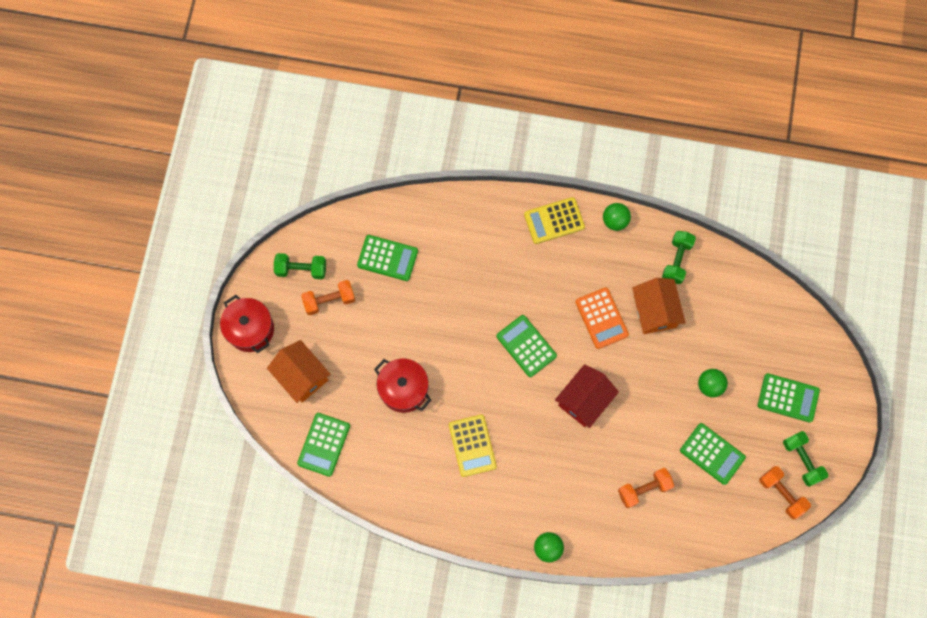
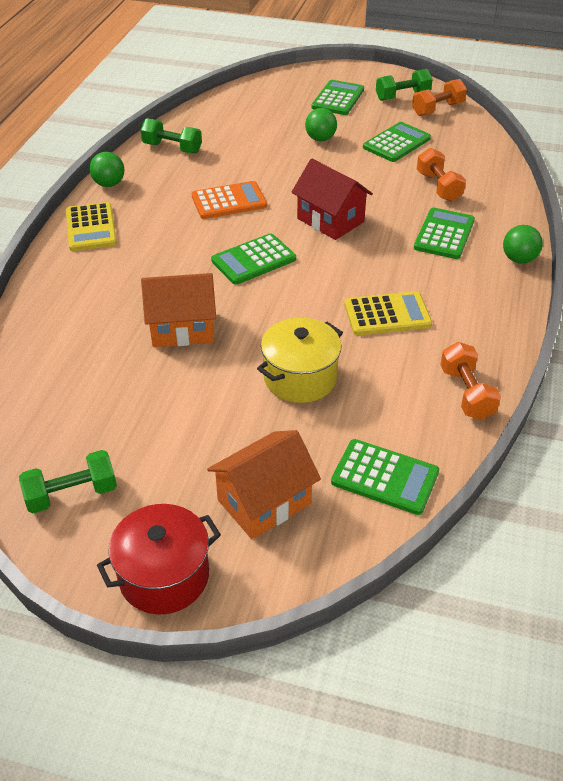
camera: 85 degrees left, 30 degrees down
(301, 269) = (72, 494): green dumbbell -> green dumbbell turned 60 degrees clockwise
(329, 300) = (138, 458): orange dumbbell -> orange dumbbell (466, 393)
(387, 258) = (88, 384): green calculator -> green calculator (444, 234)
(404, 389) = (300, 378): red pot -> yellow pot
(654, 311) = (229, 166): orange house -> orange house (182, 328)

